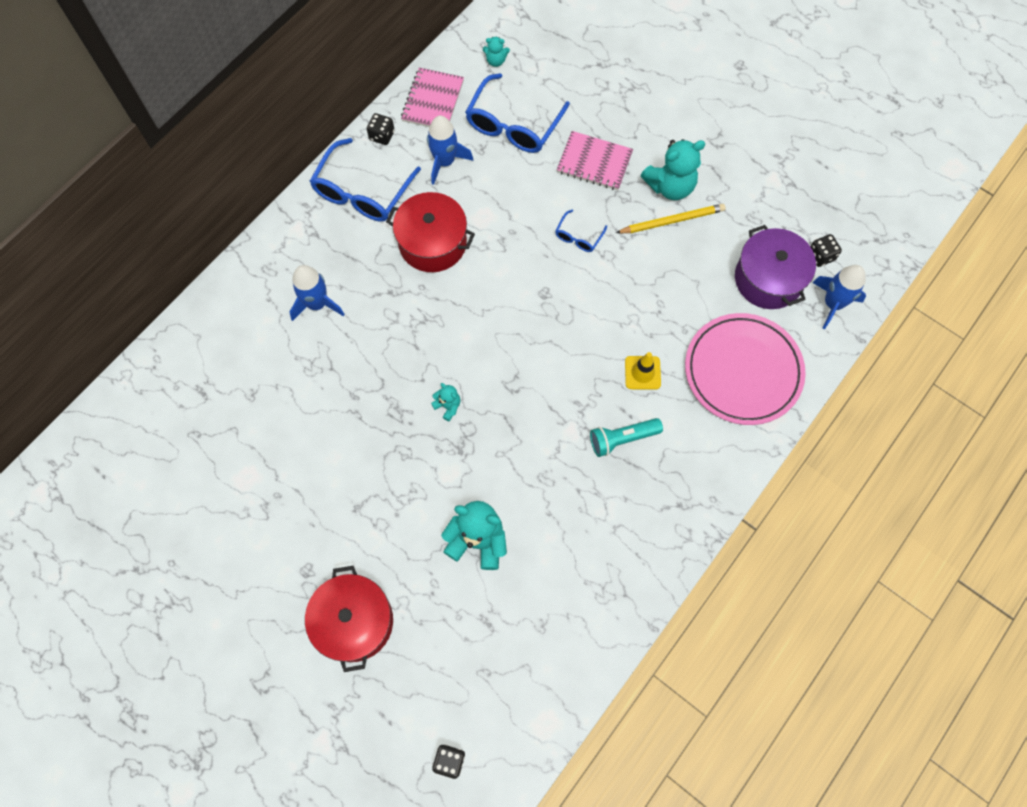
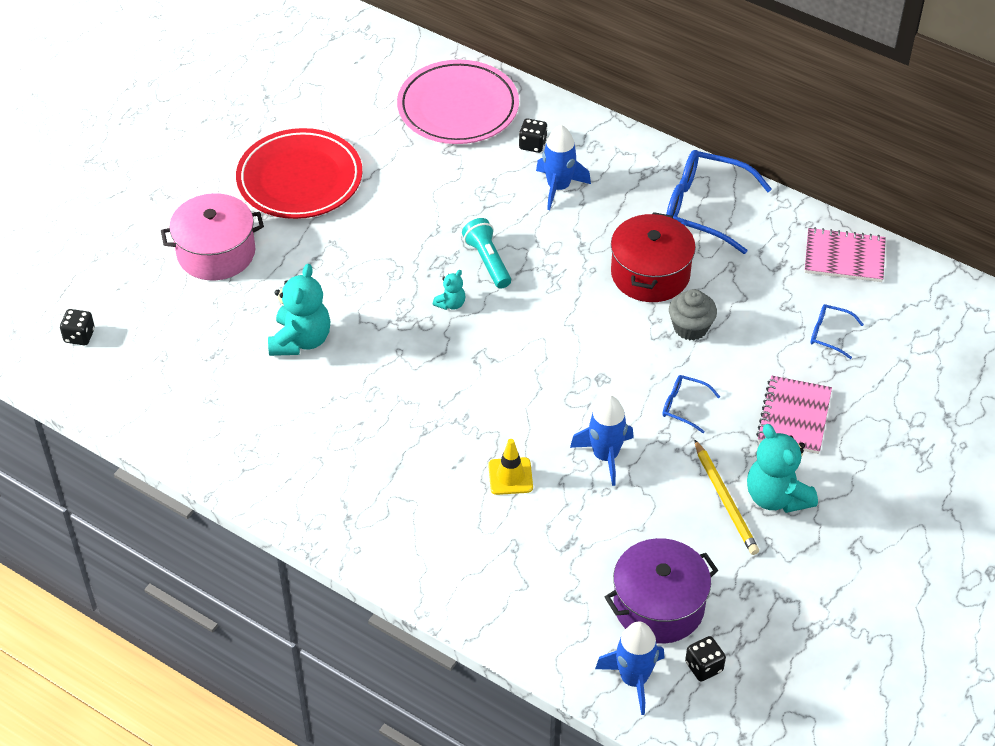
camera: 85 degrees right, 20 degrees down
(265, 537) = (300, 179): none -> red plate
(354, 622) = (216, 253): red pot -> pink pot
(382, 136) = (783, 217): black dice -> black dice (532, 144)
(445, 162) = (761, 275): blue rocket -> blue rocket (605, 456)
(496, 61) = (920, 311): turquoise teddy bear -> none
(496, 221) = (690, 328): none -> grey cupcake
(513, 125) = (829, 334): blue glasses -> blue glasses, size x0.48
(622, 439) = (424, 460): turquoise flashlight -> turquoise flashlight (487, 261)
(742, 371) = (524, 578): pink plate -> pink plate (458, 108)

